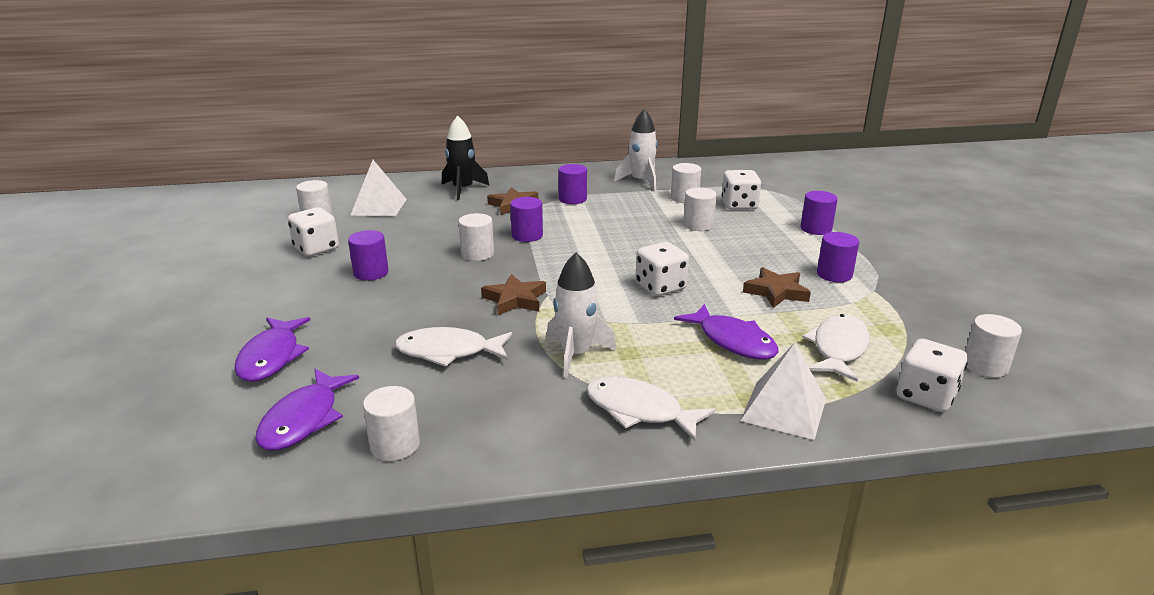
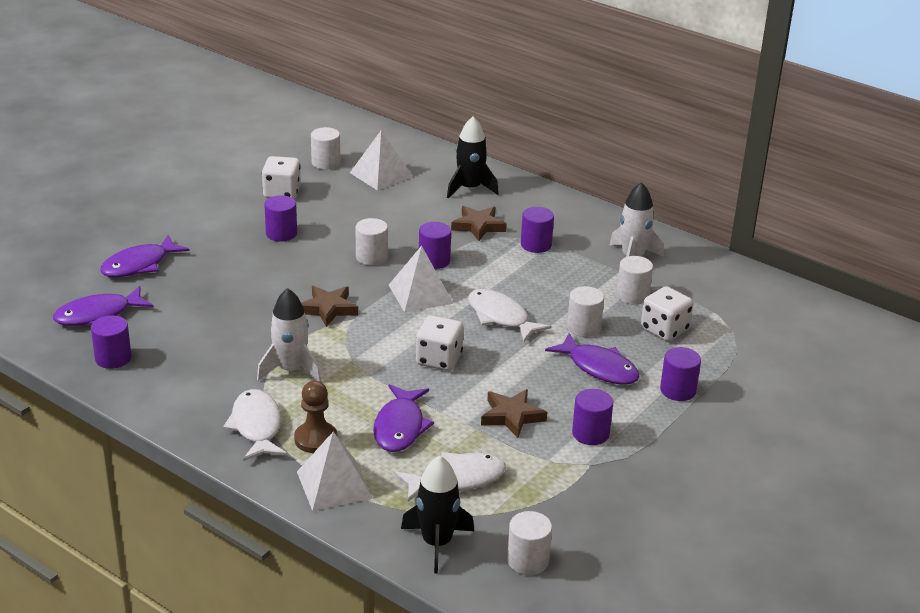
camera: 45 degrees right, 5 degrees up
(395, 445) = (113, 358): white cylinder -> purple cylinder
(448, 352) = (227, 321): white fish -> white fish (501, 317)
(561, 257) = (420, 294): none -> white pyramid
(700, 388) = (316, 439): none -> brown pawn
(754, 240) = (599, 368): none -> purple fish
(926, 396) = (437, 543): white dice -> black rocket

